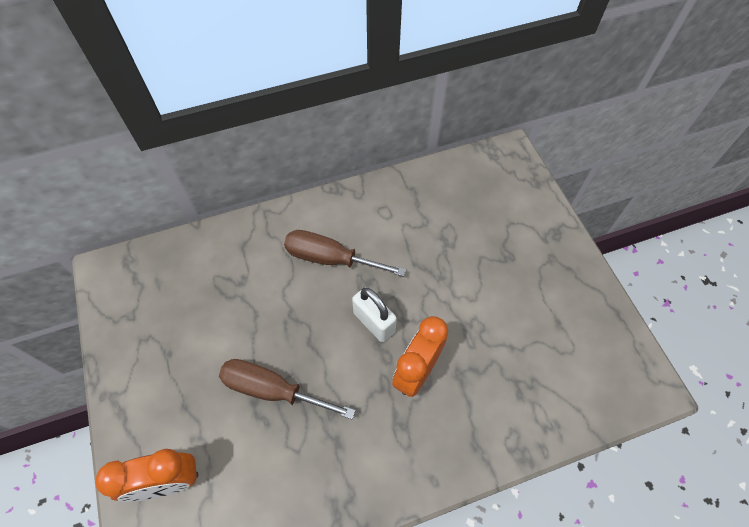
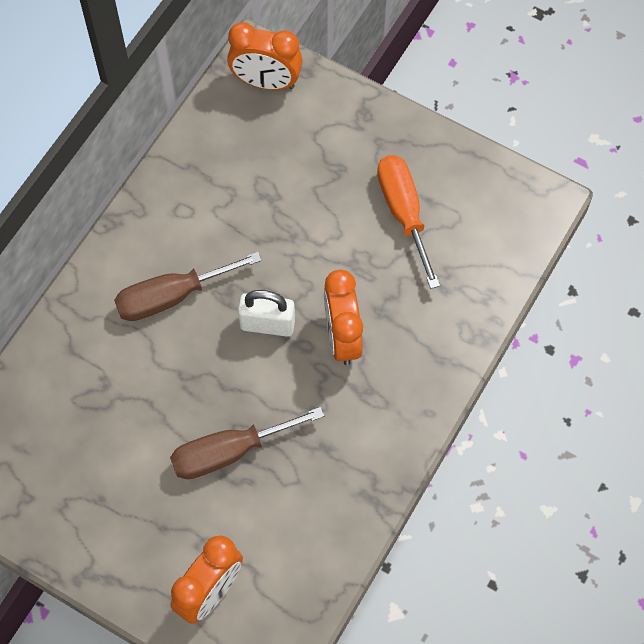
camera: 40 degrees left, 5 degrees up
(503, 172) = (266, 82): none -> orange clock
(532, 317) = (404, 213): none -> orange screwdriver

